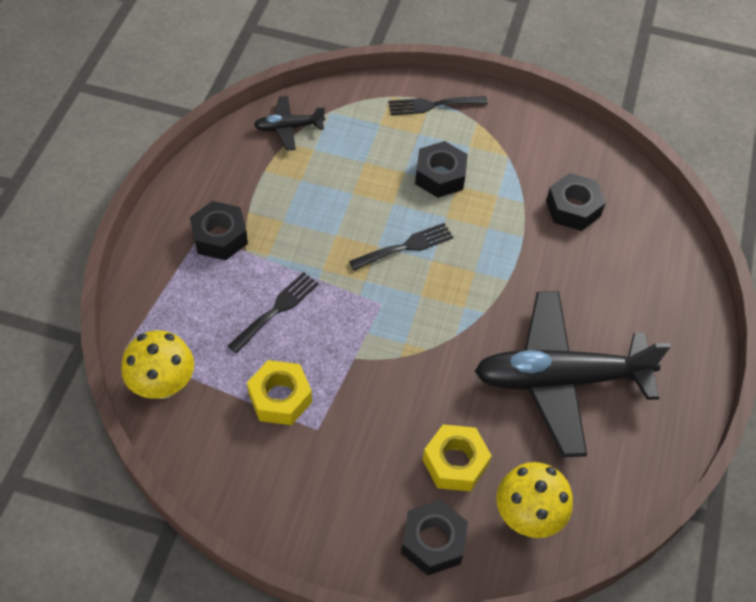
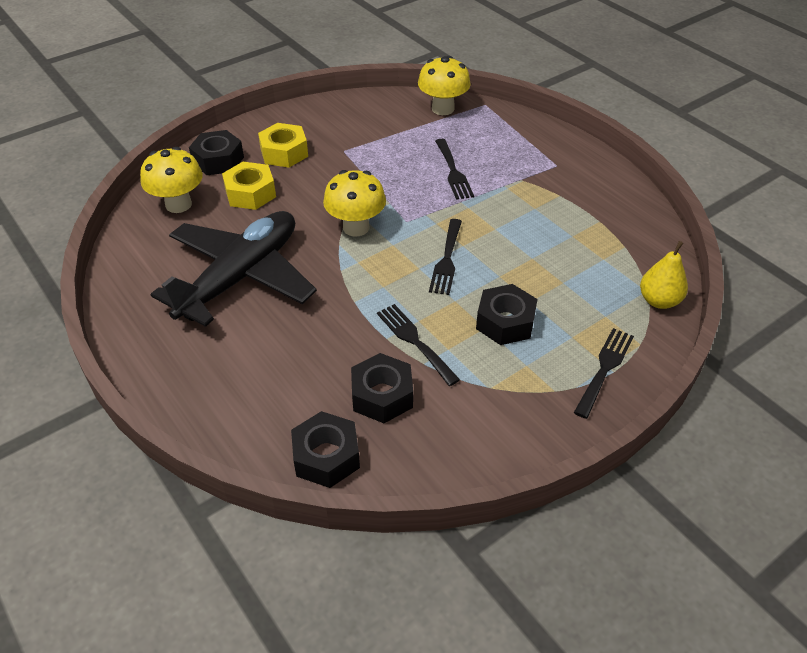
camera: 130 degrees right, 10 degrees down
(220, 237) = (546, 172): black nut -> black nut (326, 456)
(280, 398) = (382, 146): yellow nut -> yellow nut (284, 153)
(289, 127) = (642, 255): black plane -> none
(336, 101) = (659, 301): none -> yellow pear
(424, 337) = (356, 227): none -> yellow mushroom
(509, 218) = (414, 341): none -> black fork

